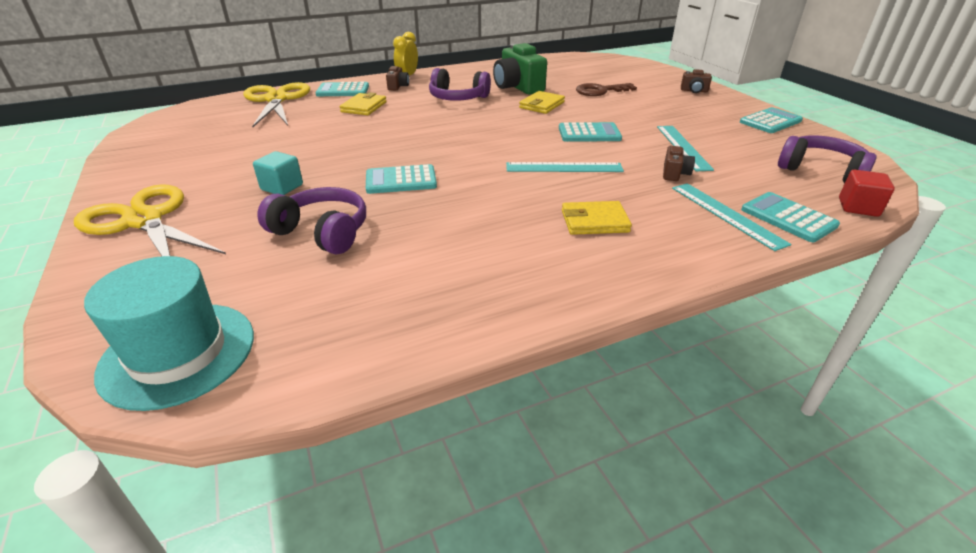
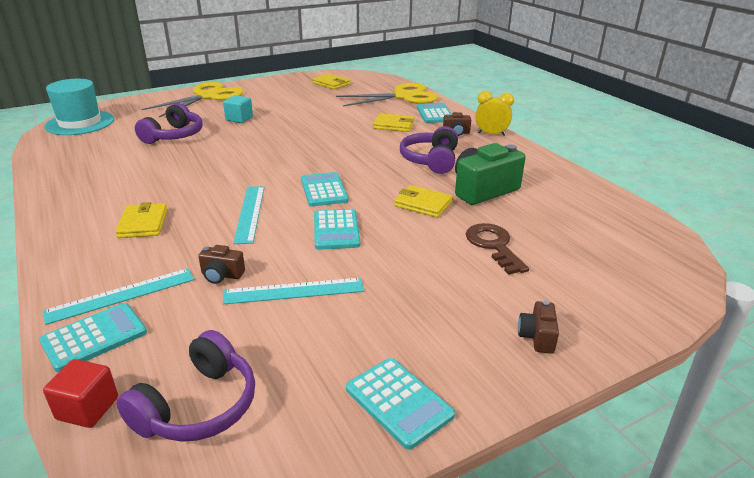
camera: 85 degrees right, 5 degrees down
(184, 132) = (331, 83): none -> yellow wallet
(401, 180) = (240, 150): turquoise calculator -> turquoise calculator (324, 190)

